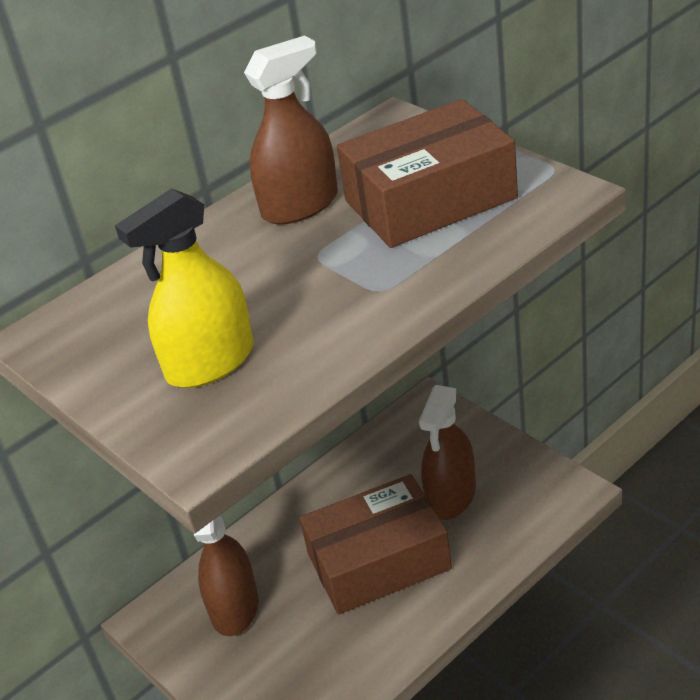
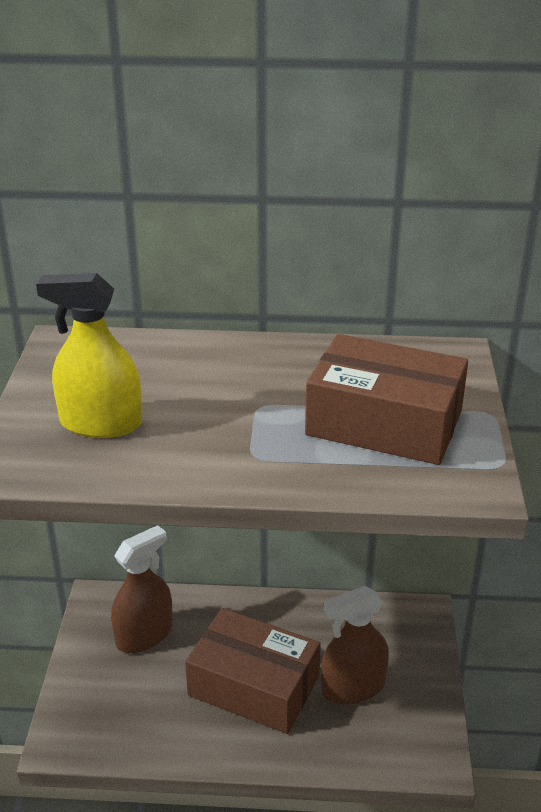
camera: 40 degrees right, 5 degrees down
(300, 205) = (306, 368): brown spray bottle -> none

